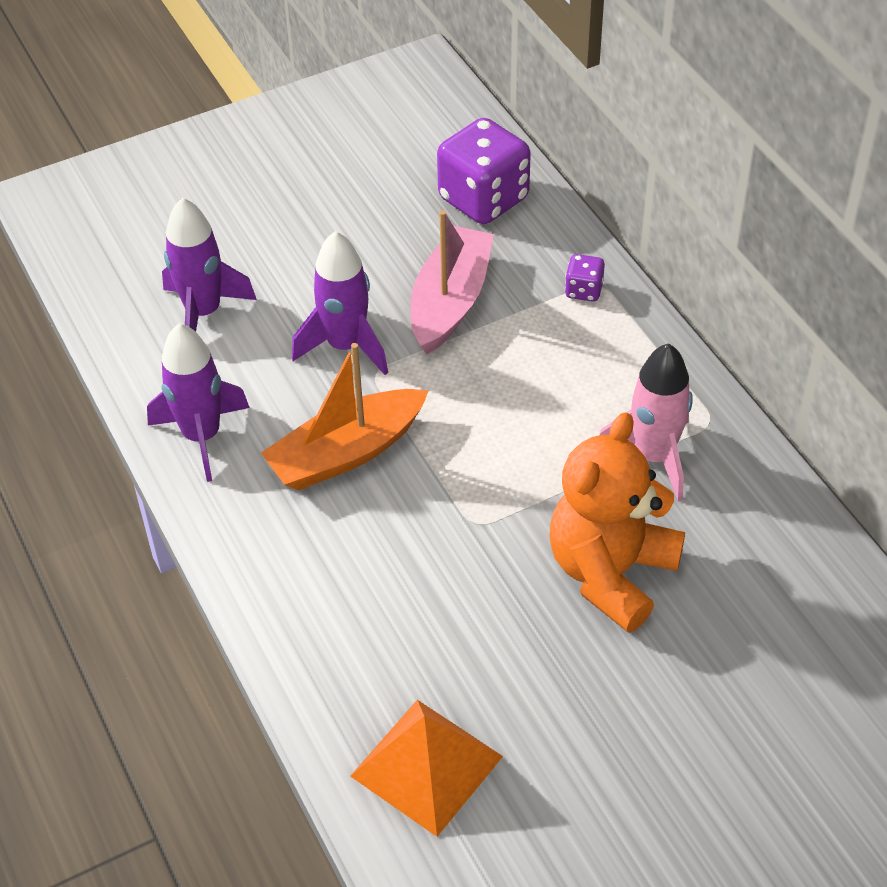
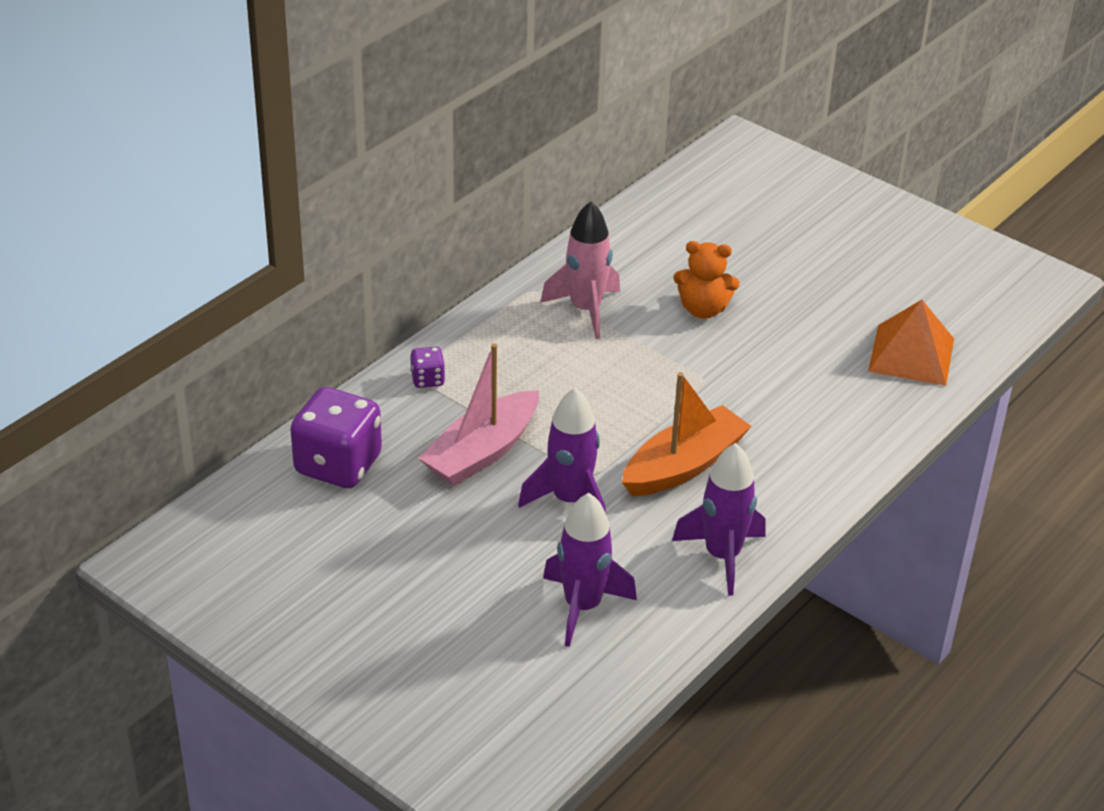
camera: 115 degrees left, 10 degrees down
(346, 453) = (683, 466): orange boat -> orange boat turned 75 degrees counterclockwise
(450, 301) = (482, 452): pink boat -> pink boat turned 45 degrees counterclockwise
(610, 572) = (703, 309): orange teddy bear -> orange teddy bear, size x0.60

